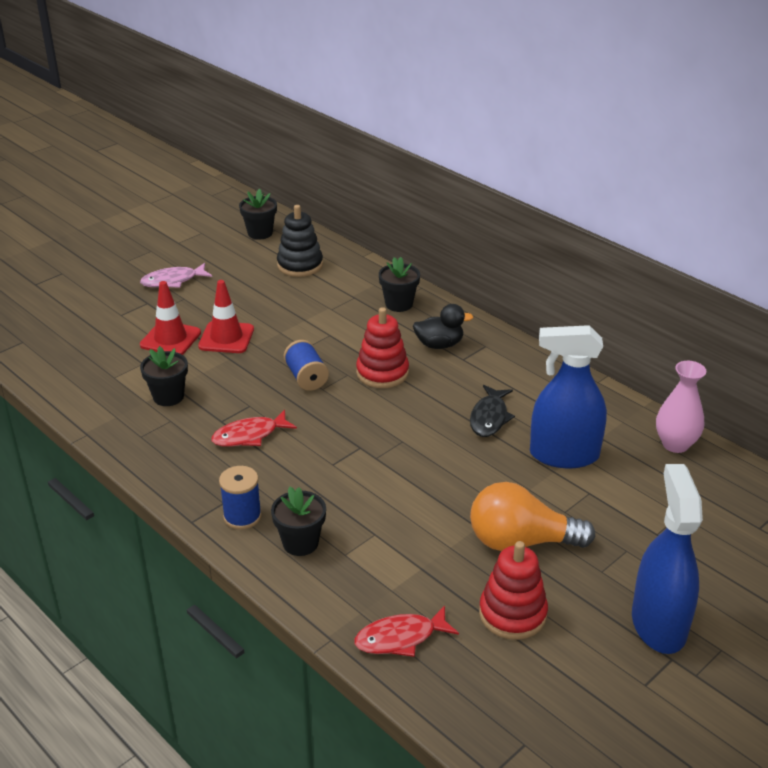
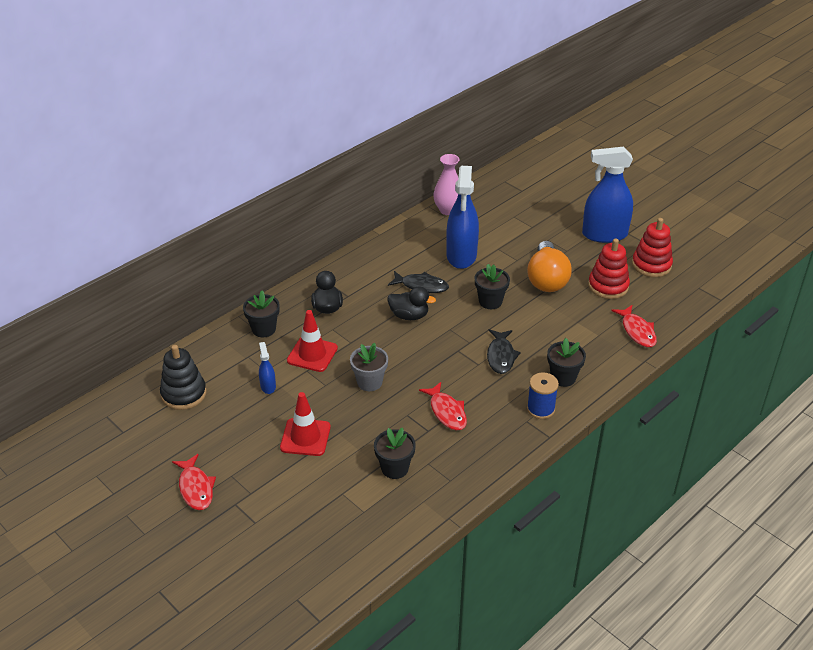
camera: 90 degrees left, 5 degrees up
(170, 339) = (303, 477): red traffic cone -> red traffic cone (312, 354)
(173, 281) = (195, 488): pink fish -> red fish
(260, 233) = (111, 427): black flower pot -> black flower pot (490, 301)
(306, 312) = (268, 386): none -> blue spray bottle
(306, 378) = (369, 382): blue spool -> grey flower pot
(347, 485) = (501, 356): none -> black fish
(382, 373) = (364, 339): red stacking toy -> red stacking toy (651, 265)
(427, 407) = (409, 315): none -> black duck

